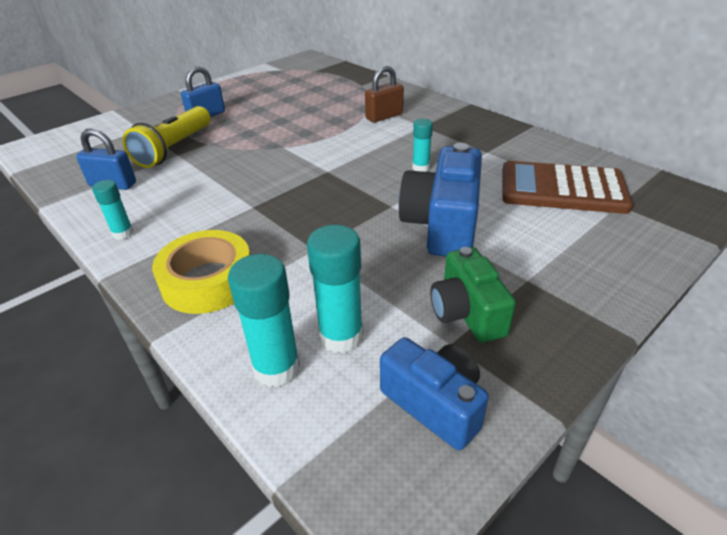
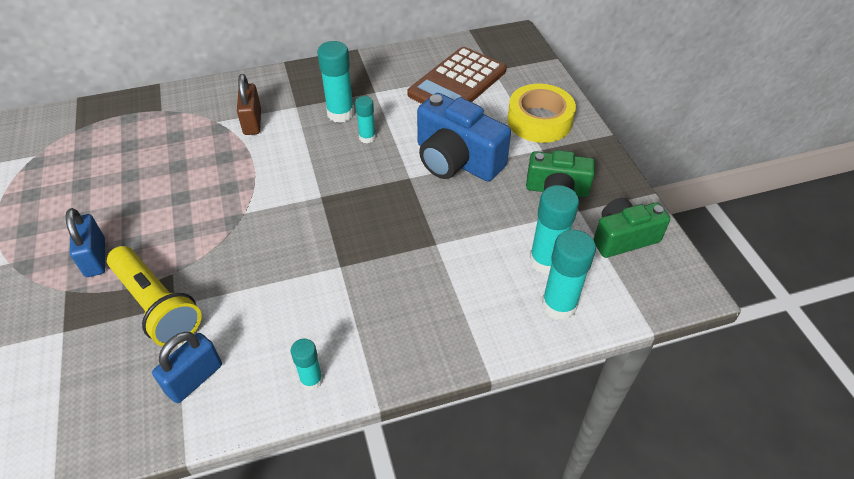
camera: 65 degrees left, 10 degrees up
(208, 281) = (435, 324): yellow tape -> yellow tape (539, 121)
(434, 404) = (623, 238): blue camera -> green camera
(437, 146) = (340, 113): none -> turquoise glue stick

